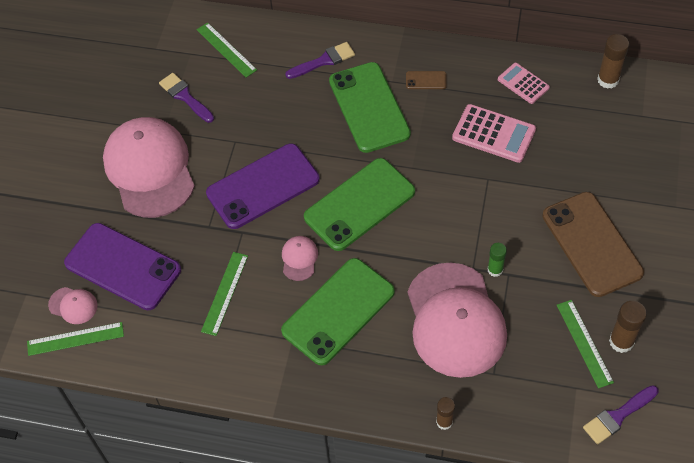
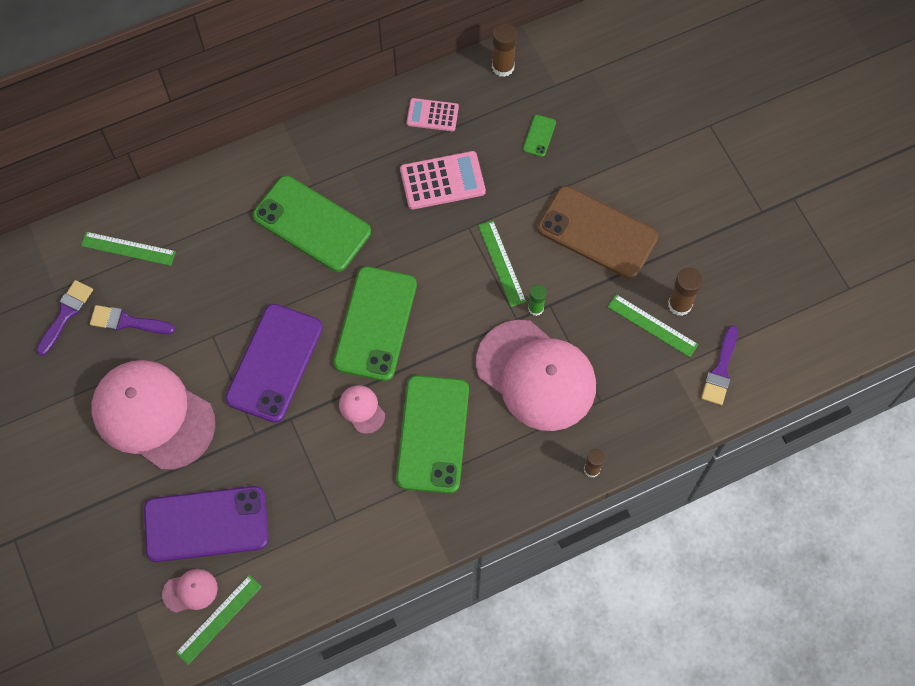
camera: 40 degrees left, 10 degrees up
(225, 293) = (321, 485): green ruler -> green ruler (502, 263)
(324, 61) = (233, 202): purple brush -> purple brush (66, 314)
(426, 80) = (343, 165): brown phone -> none
(599, 145) = (539, 136): none -> green phone

